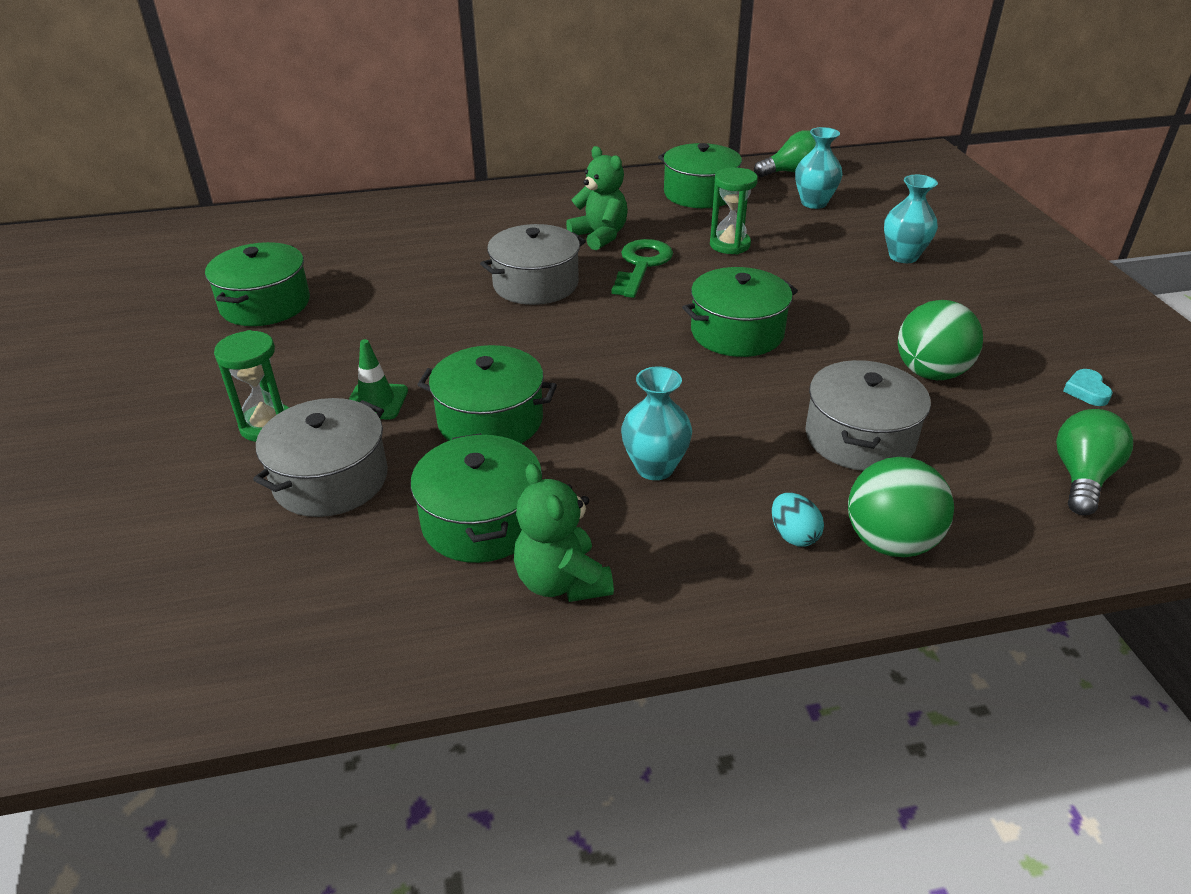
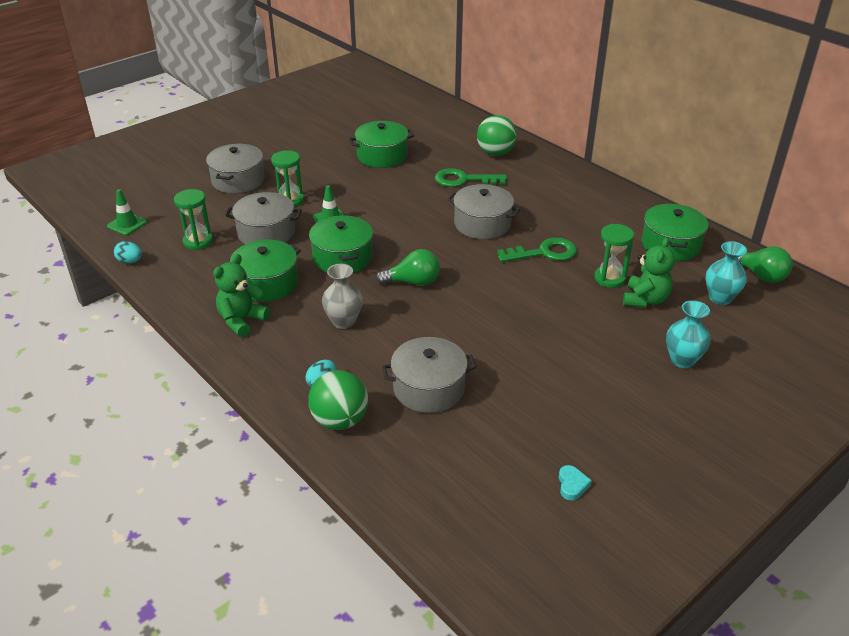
camera: 60 degrees right, 0 degrees up
(61, 672) = (127, 224): none -> green traffic cone
(121, 467) = (238, 180): none -> grey pot
(211, 701) = (130, 261): none -> turquoise egg
(258, 574) = (198, 241): none -> green hourglass
(417, 264) = (463, 180): none -> green key
(600, 236) = (563, 226): green teddy bear -> green teddy bear (645, 300)
(655, 467) = (343, 321): turquoise vase -> grey vase
(737, 332) = (501, 312): green pot -> none
(930, 373) = (528, 404): green ball -> green ball (495, 153)
(1082, 477) = (461, 494): green light bulb -> green light bulb (413, 282)
(1086, 391) = (572, 485): turquoise heart -> turquoise heart turned 120 degrees clockwise

